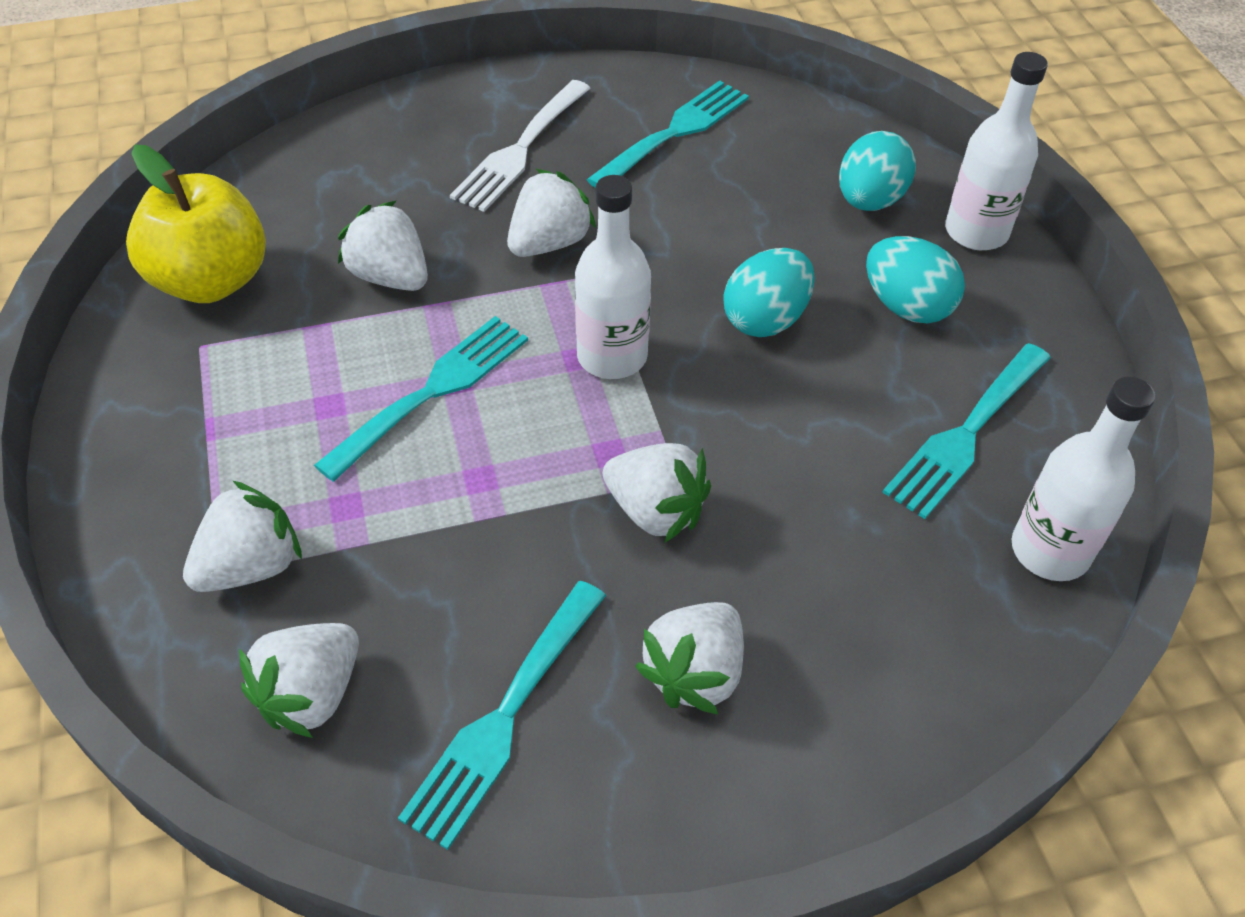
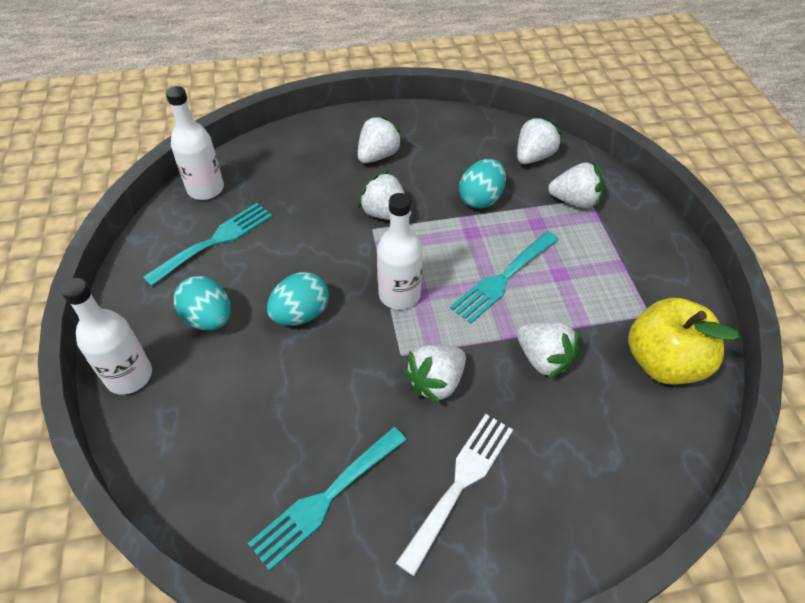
camera: 175 degrees left, 0 degrees up
(251, 566) = (574, 201): white strawberry -> white strawberry turned 135 degrees counterclockwise
(504, 718) = (455, 146): turquoise fork -> none
(869, 200) = (192, 410): turquoise egg -> turquoise egg (481, 199)

